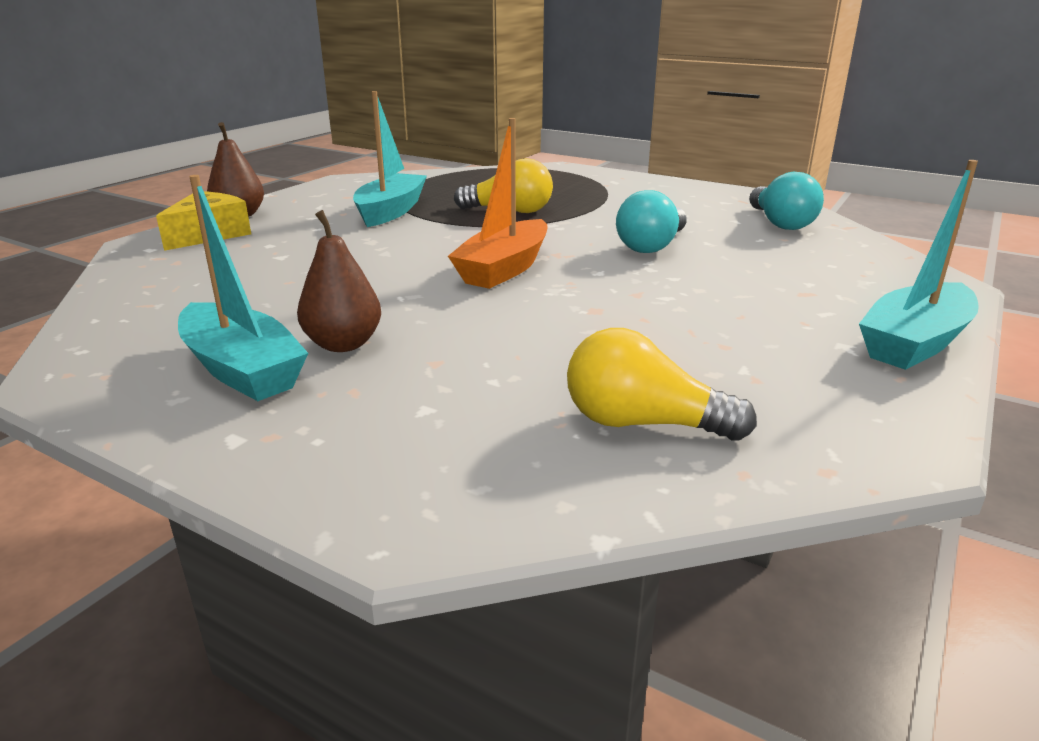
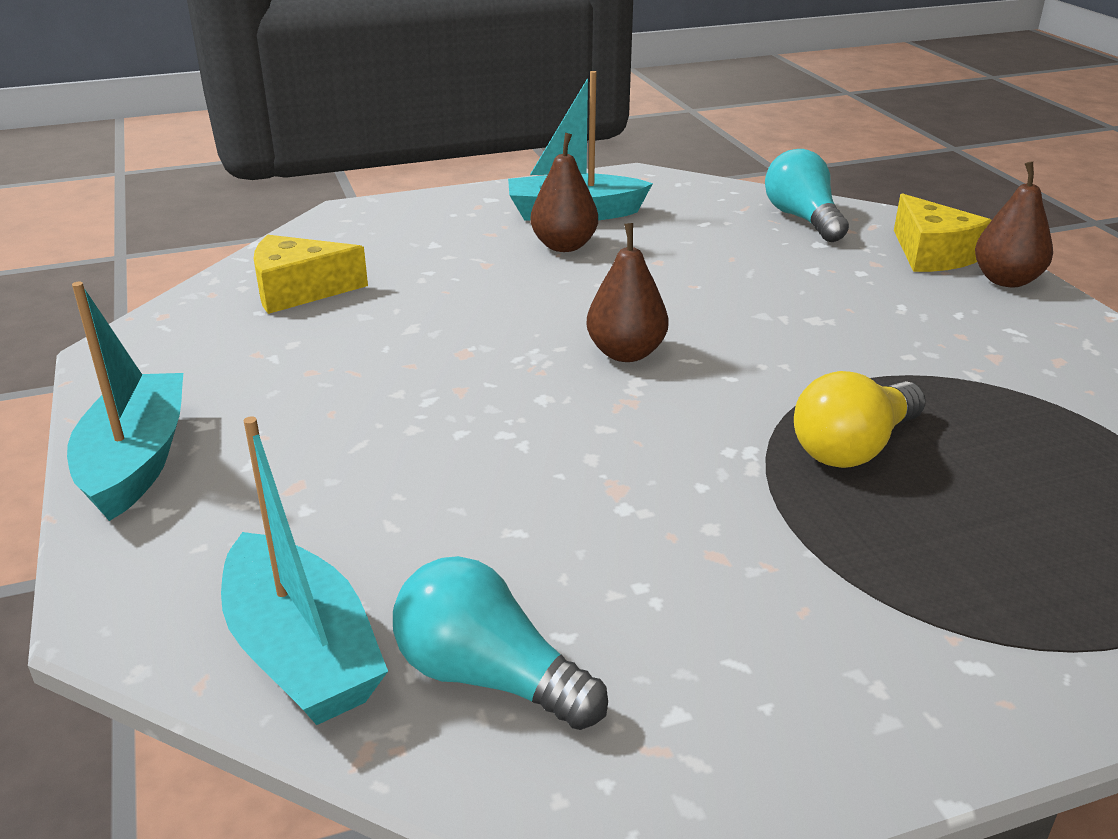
camera: 130 degrees right, 5 degrees up
(391, 211) = (939, 364): turquoise boat -> turquoise boat (302, 652)
(504, 269) = (626, 353): orange boat -> brown pear
(643, 424) = (299, 291): yellow light bulb -> yellow cheese
(652, 246) = (566, 478): turquoise light bulb -> turquoise light bulb (803, 219)

